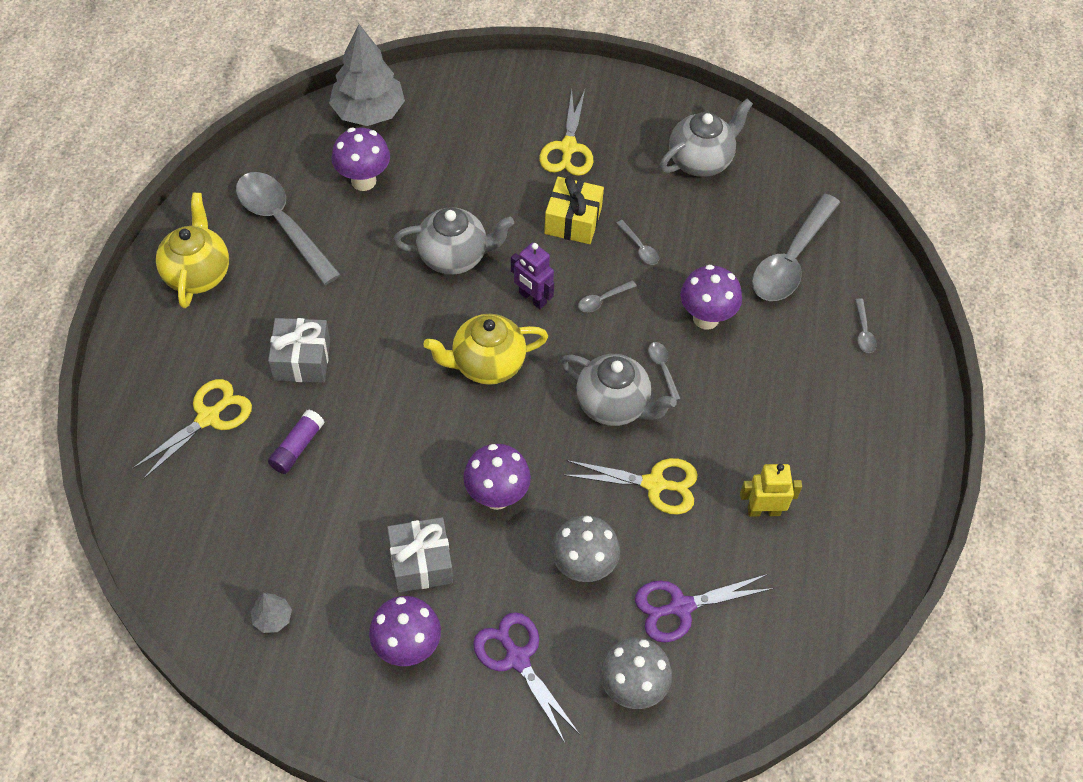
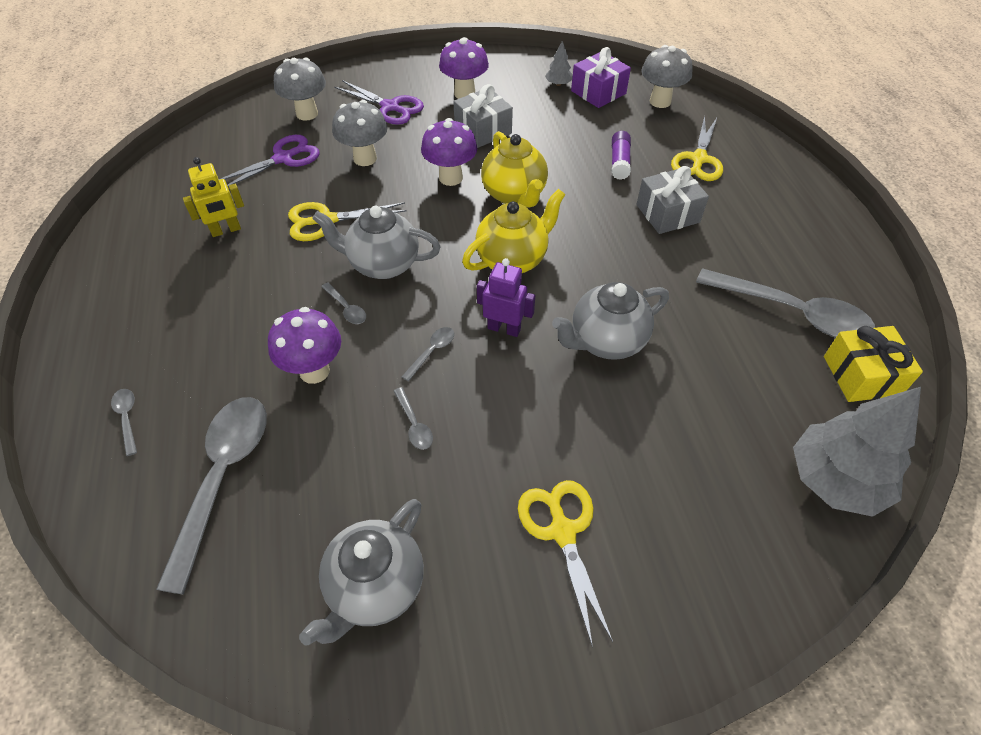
camera: 160 degrees right, 5 degrees down
(171, 529) = (660, 101): none -> grey mushroom
(197, 274) = (815, 246): yellow teapot -> yellow teapot (514, 195)
(233, 579) = (598, 92): none -> purple gift
(363, 181) = (760, 388): purple mushroom -> none
(573, 221) = (505, 429): yellow gift -> yellow gift (861, 375)
(639, 248) = (414, 424): grey spoon -> grey spoon turned 150 degrees counterclockwise

